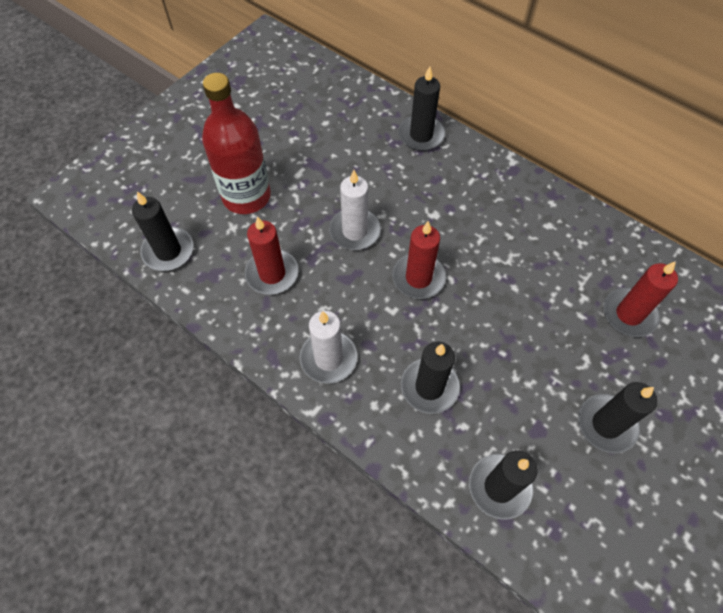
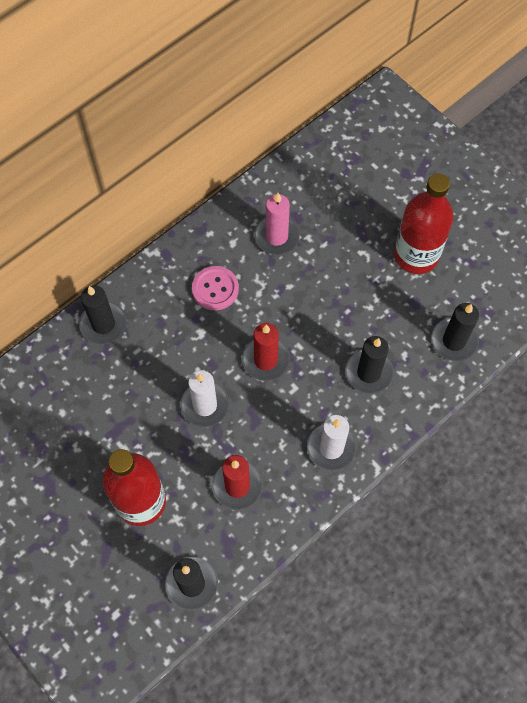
camera: 80 degrees left, 5 degrees up
(488, 218) = (215, 289): none -> pink button
(572, 265) = (276, 236): none -> pink candle
(606, 424) = (416, 255): black candle -> red bottle
(629, 314) = (328, 210): red candle -> none

